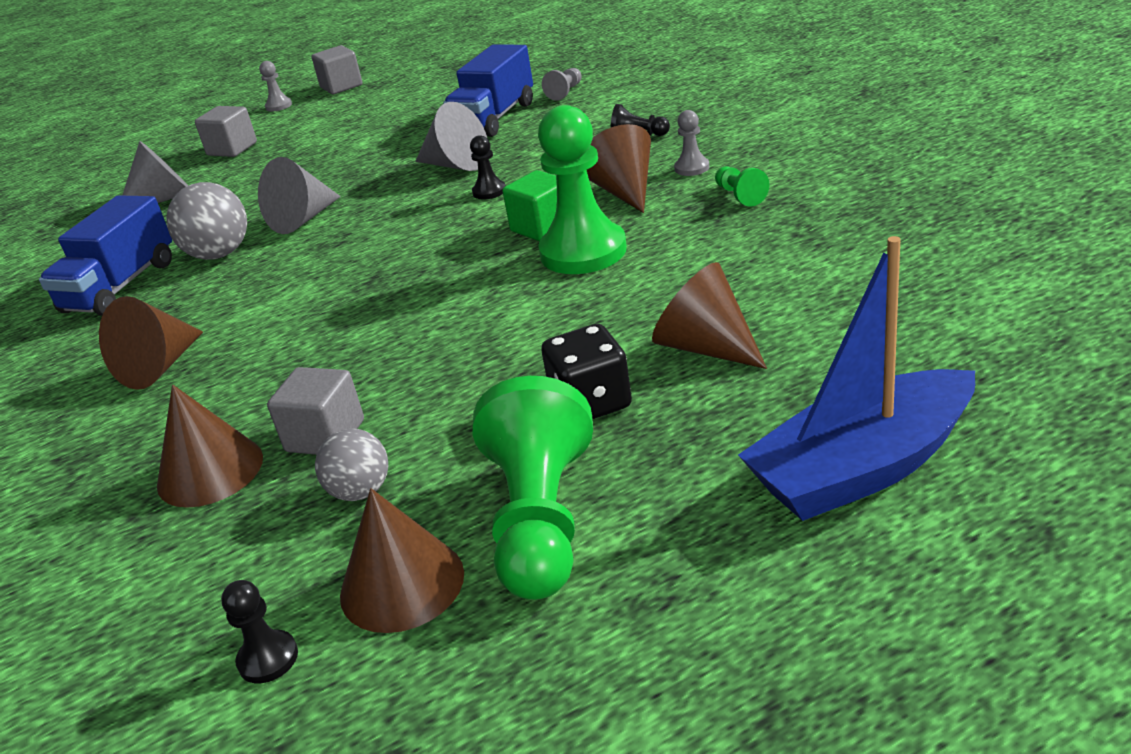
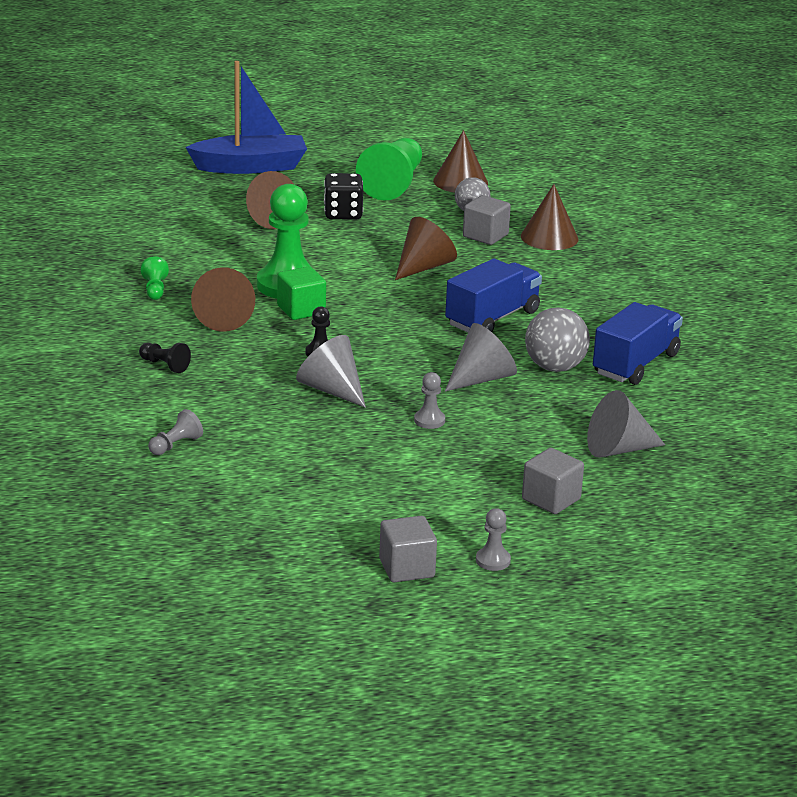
camera: 170 degrees left, 5 degrees down
(160, 366) = (589, 296): brown cone -> brown cone (424, 267)
(268, 659) = (519, 176): black pawn -> none
(494, 118) = (266, 435): blue truck -> blue truck (492, 318)
(692, 168) = (159, 321): grey pawn -> grey pawn (429, 420)

